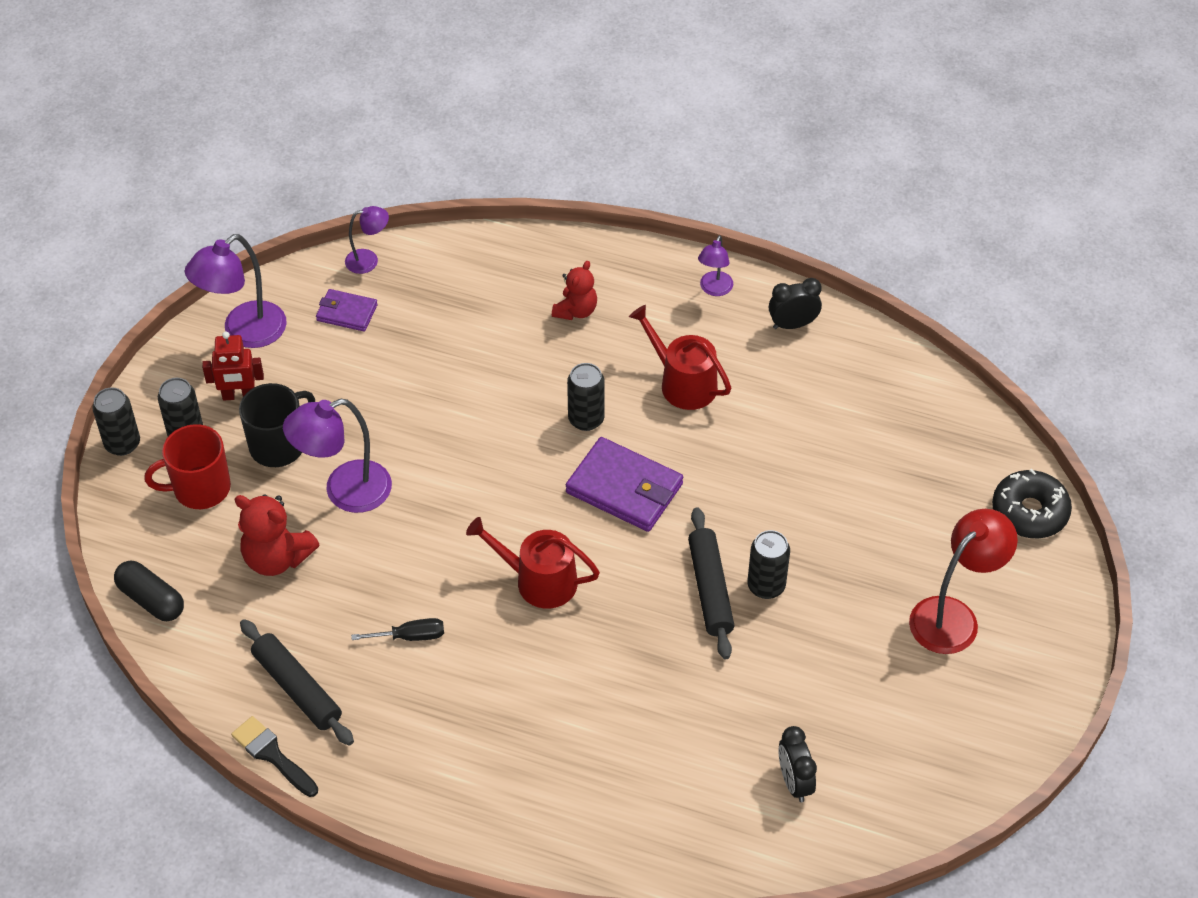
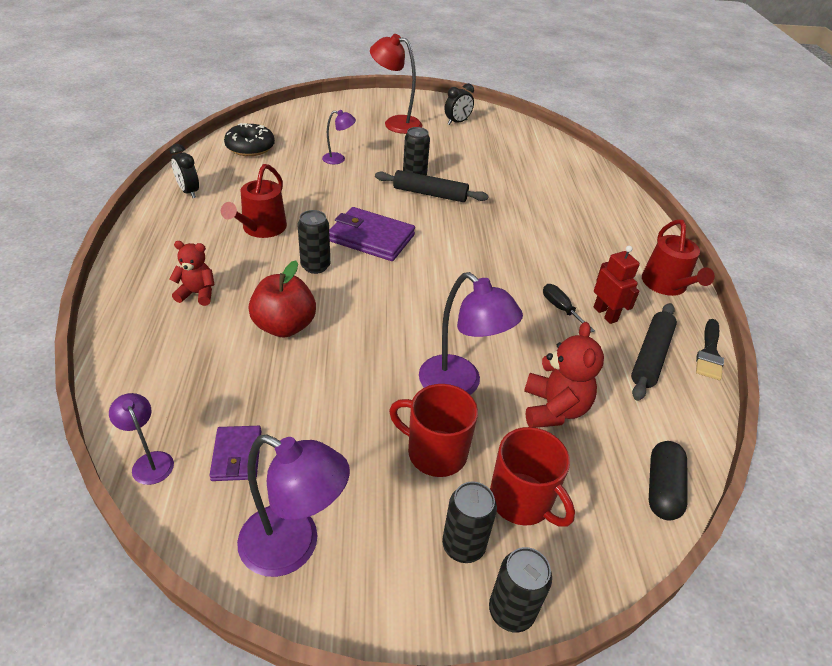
camera: 115 degrees left, 10 degrees down
(239, 395) = (388, 514): red robot -> red robot (605, 314)
(279, 445) = (435, 452): black mug -> red mug
(493, 372) = (284, 326): none -> red apple
(539, 581) = (471, 260): red watering can -> red watering can (666, 285)
(624, 488) = (371, 238): purple wallet -> purple wallet turned 75 degrees counterclockwise
(710, 589) = (430, 194): black rolling pin -> black rolling pin turned 45 degrees clockwise
(714, 289) = (158, 229): purple lamp -> purple lamp (338, 159)
(794, 782) = (529, 154): black clock -> black clock (457, 122)
(1029, 512) = (314, 109): black donut -> black donut (250, 147)

